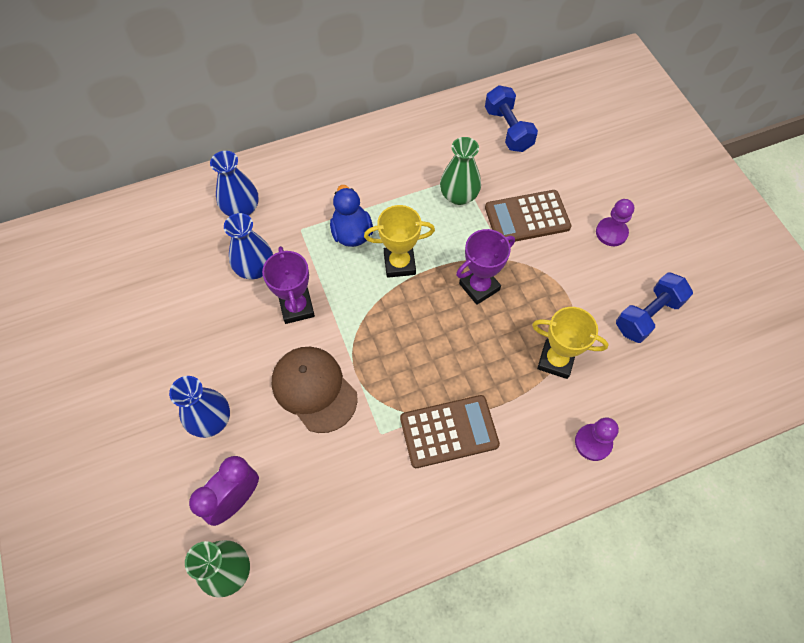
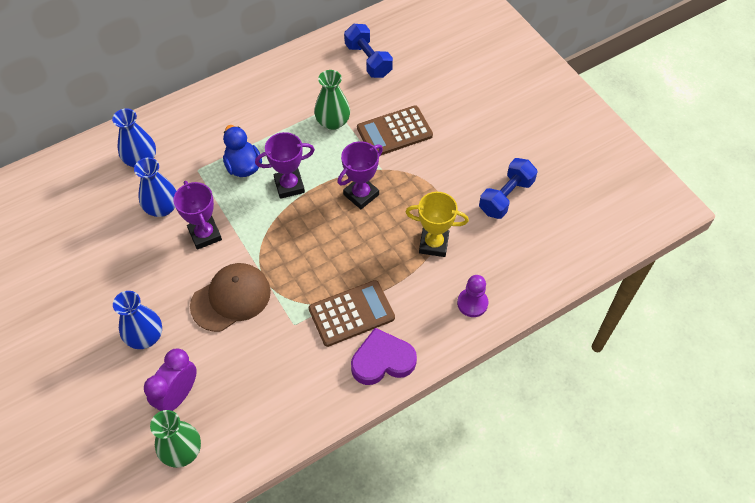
camera: 10 degrees left, 5 degrees down
(314, 389) = (231, 298): brown cap -> brown cap turned 105 degrees clockwise
(399, 263) = (289, 185): yellow trophy -> purple trophy
(477, 497) = (382, 360): none -> purple heart
(611, 233) = (468, 134): purple pawn -> none

